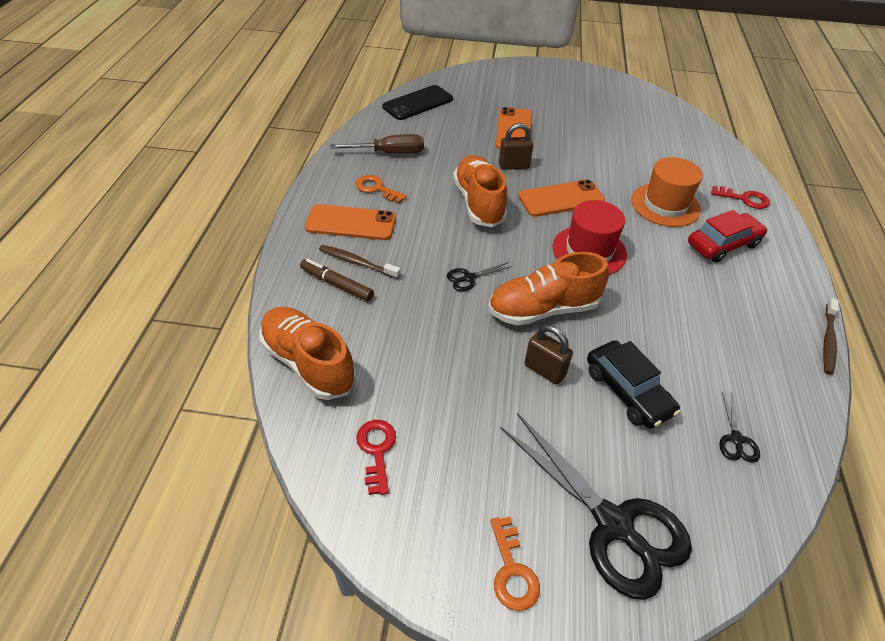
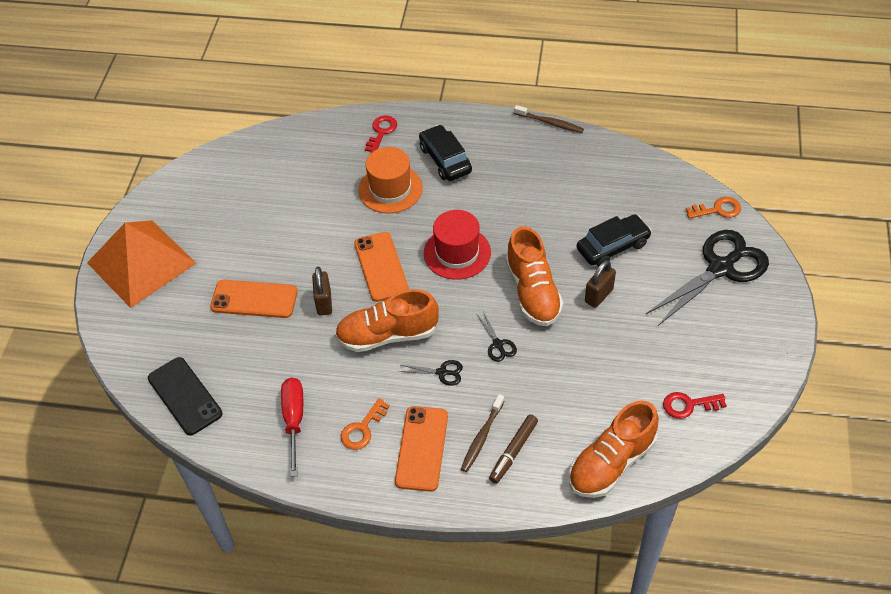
camera: 85 degrees left, 5 degrees up
(390, 153) = (294, 420): brown screwdriver -> red screwdriver
(512, 571) = (762, 324): orange key -> orange key (717, 210)
(545, 79) = (141, 262): none -> orange pyramid
(723, 245) = (445, 159): red car -> black car
(736, 439) = (645, 193): black scissors -> black scissors (442, 372)

